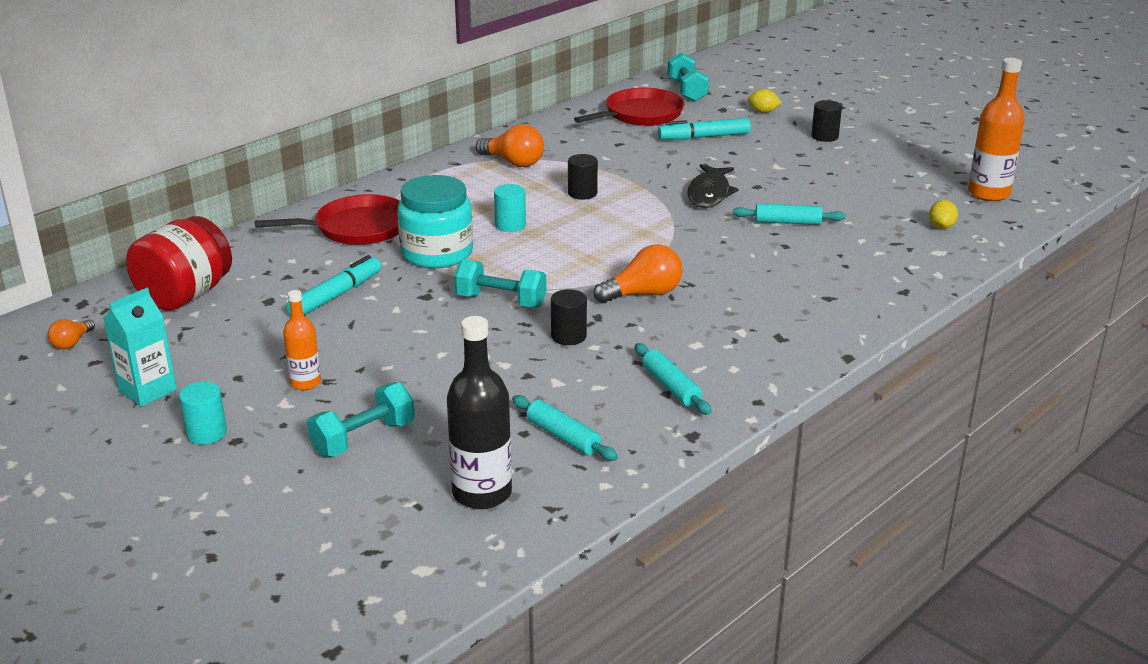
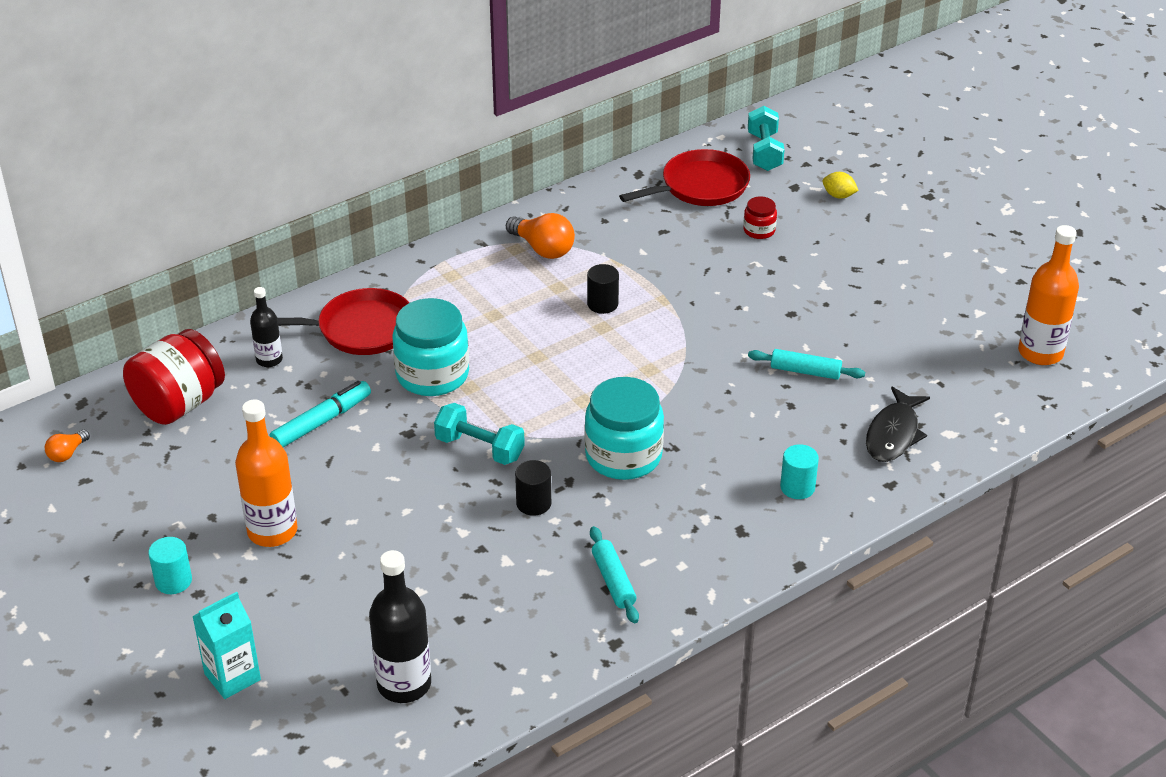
camera: 10 degrees right, 10 degrees up
(148, 390) = (128, 522): turquoise carton -> turquoise carton (232, 677)
(271, 256) = (269, 360): none -> black bottle
(305, 383) = (272, 531): orange bottle -> orange bottle, size x1.71
(363, 438) = (312, 606): turquoise dumbbell -> none
(510, 225) = (516, 343): turquoise cylinder -> turquoise cylinder (797, 487)
(563, 436) = (494, 628): turquoise rolling pin -> none
(643, 294) = (623, 456): orange light bulb -> turquoise jar
(704, 137) = (759, 230): turquoise marker -> red jar
(709, 193) = (736, 319): black fish -> black fish (893, 434)
(824, 136) = (893, 243): black cylinder -> none
(941, 227) = (967, 397): yellow lemon -> none

